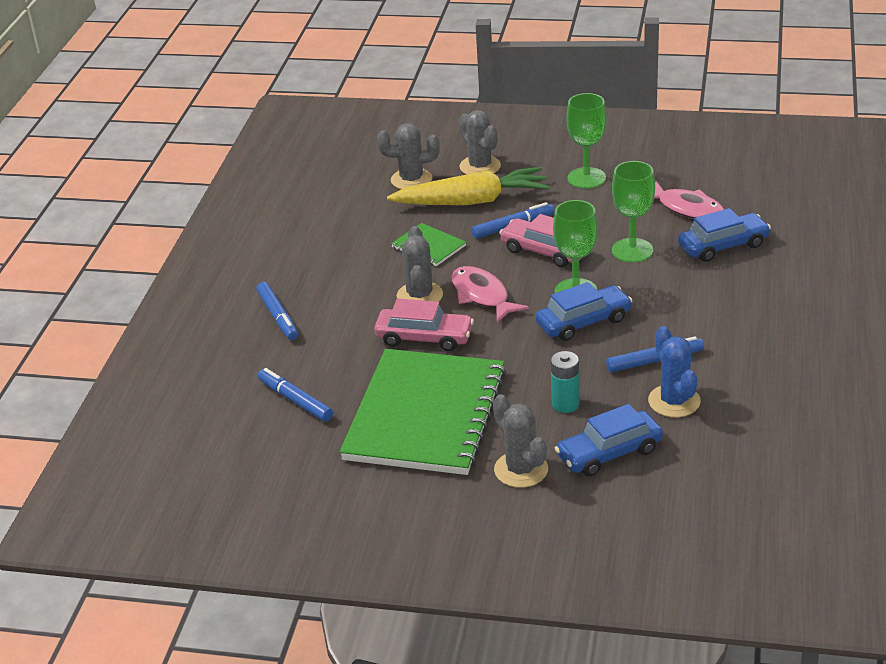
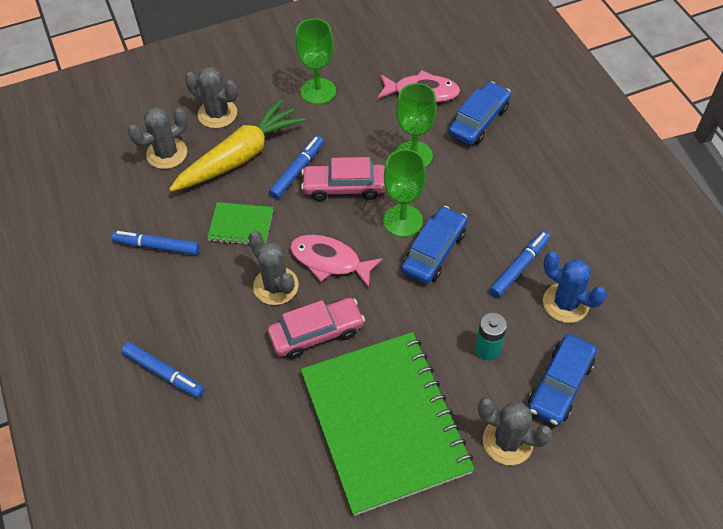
camera: 35 degrees left, 20 degrees up
(295, 400) = (257, 467): blue marker -> blue marker (157, 246)

